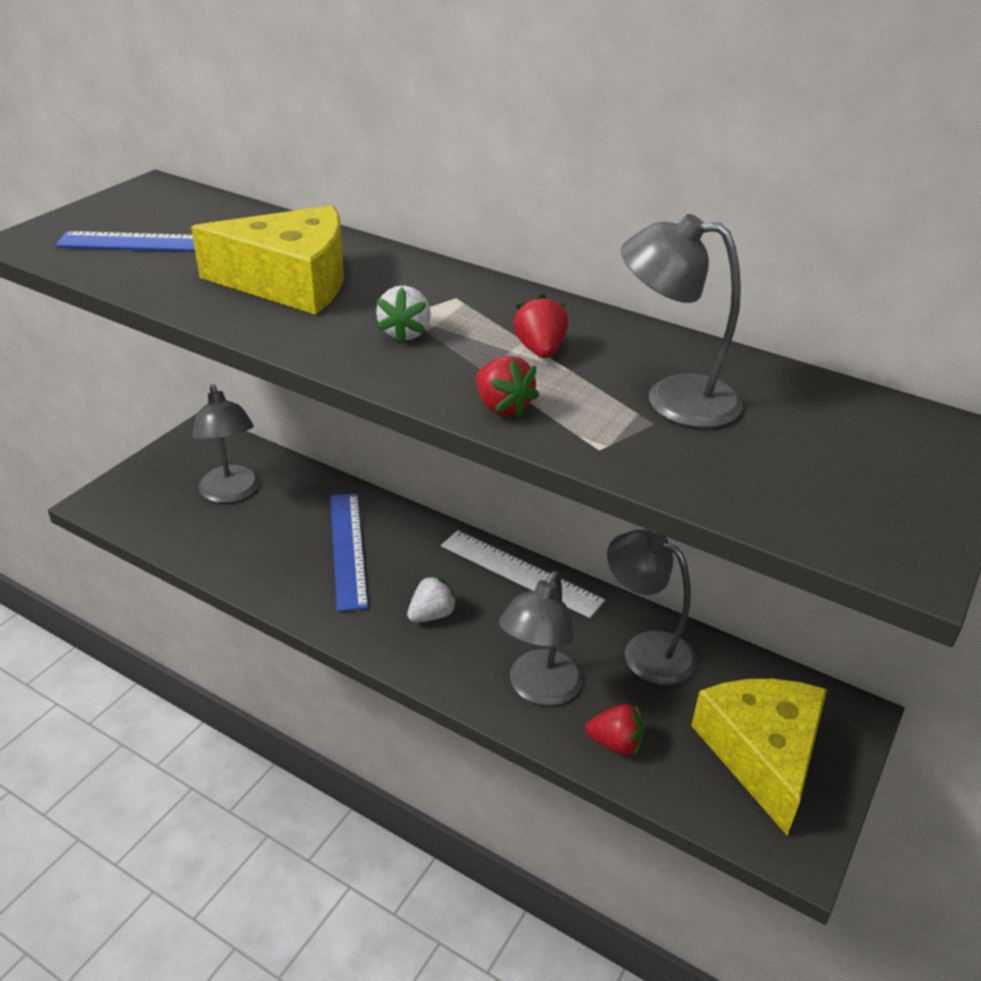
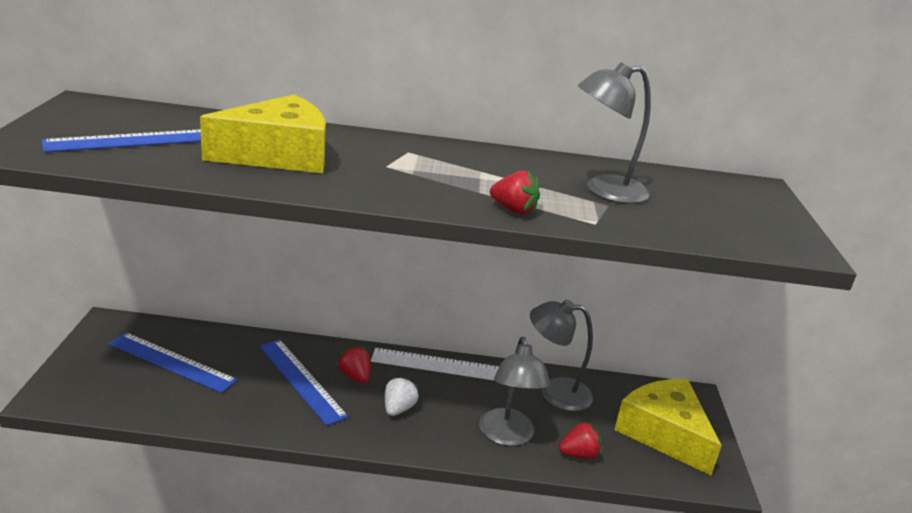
camera: 30 degrees left, 10 degrees down
(232, 493) = (172, 362): grey lamp -> blue ruler
(405, 333) = (400, 176): white strawberry -> none
(540, 350) = (498, 175): red strawberry -> red strawberry (355, 376)

